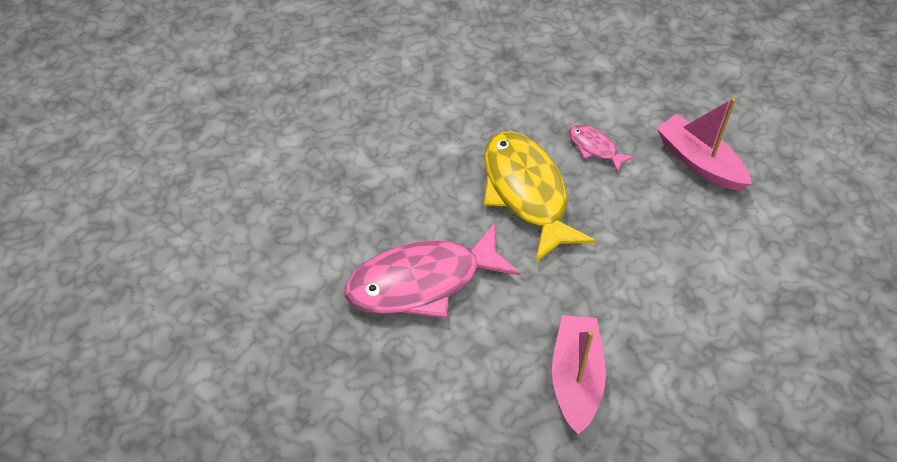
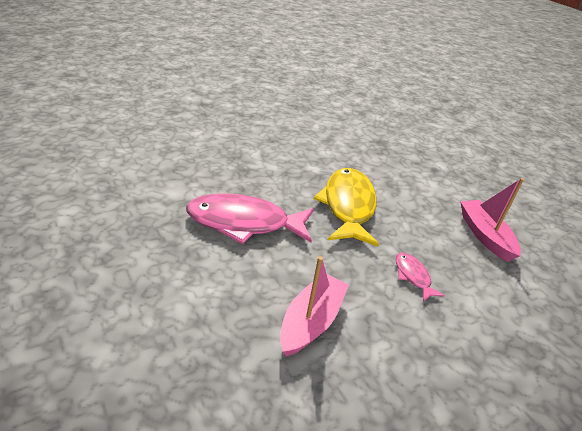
camera: 20 degrees right, 15 degrees down
(595, 148) = (411, 202): pink fish -> pink fish (413, 276)

